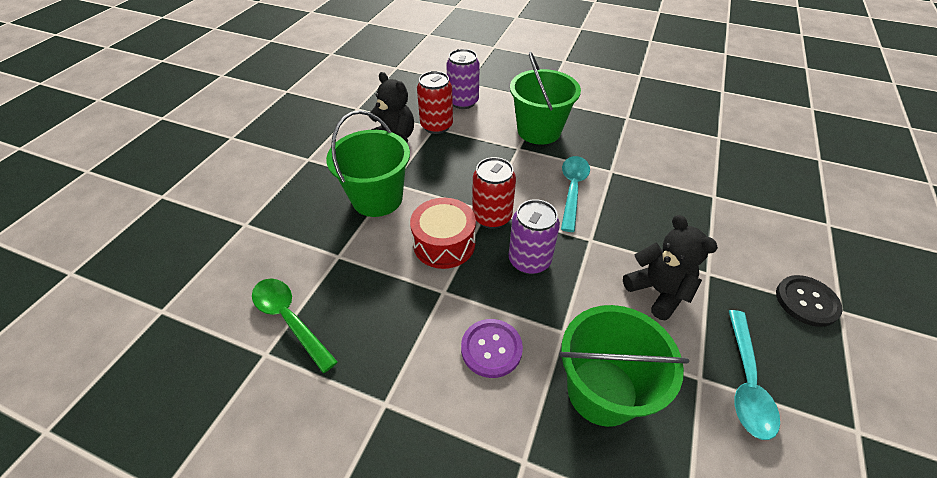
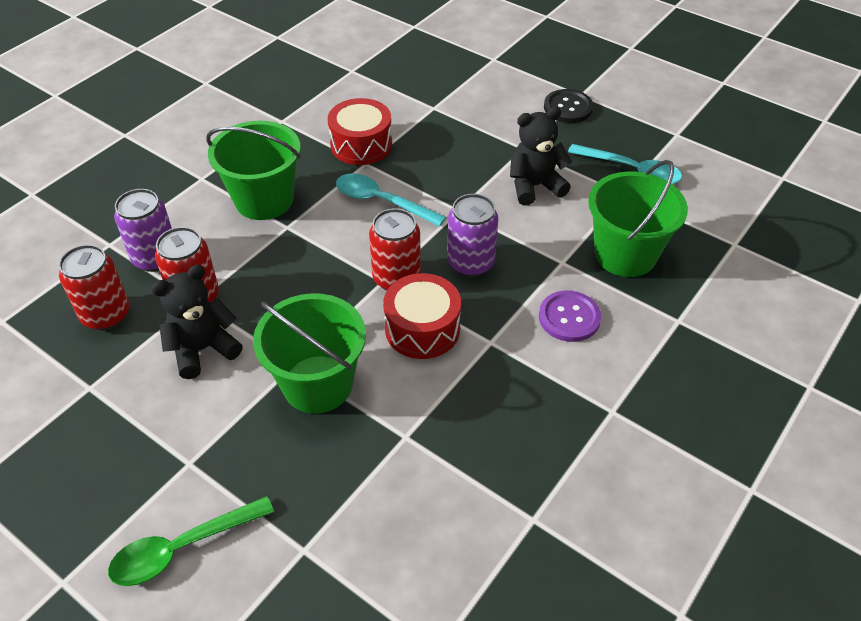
camera: 75 degrees left, 0 degrees up
(290, 319) = (491, 493): green spoon -> green spoon (182, 548)
(411, 98) = (106, 315): none -> red can
(631, 163) = (361, 145): none -> red drum

